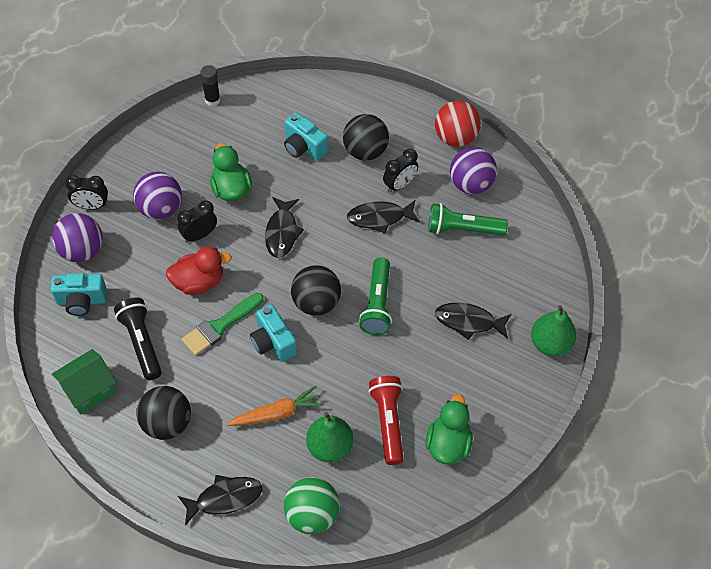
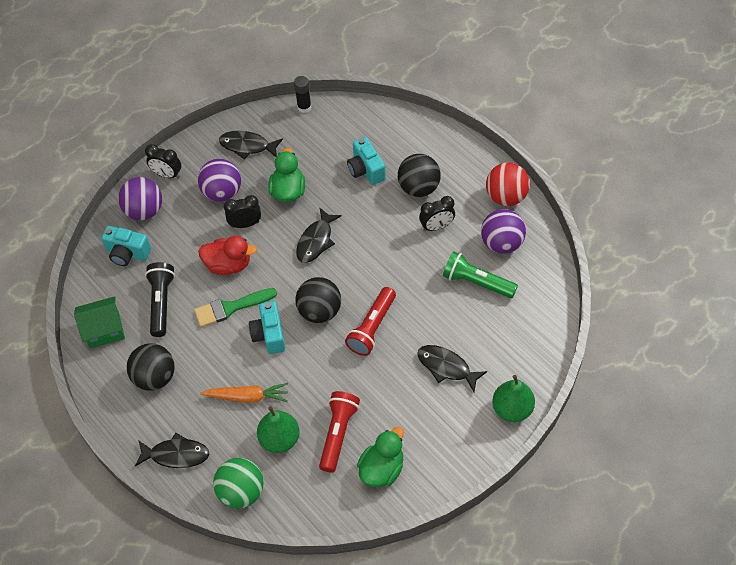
camera: 25 degrees right, 0 degrees up
(377, 304) = (372, 328): green flashlight -> red flashlight
(379, 218) = (406, 251): black fish -> black fish (247, 146)

